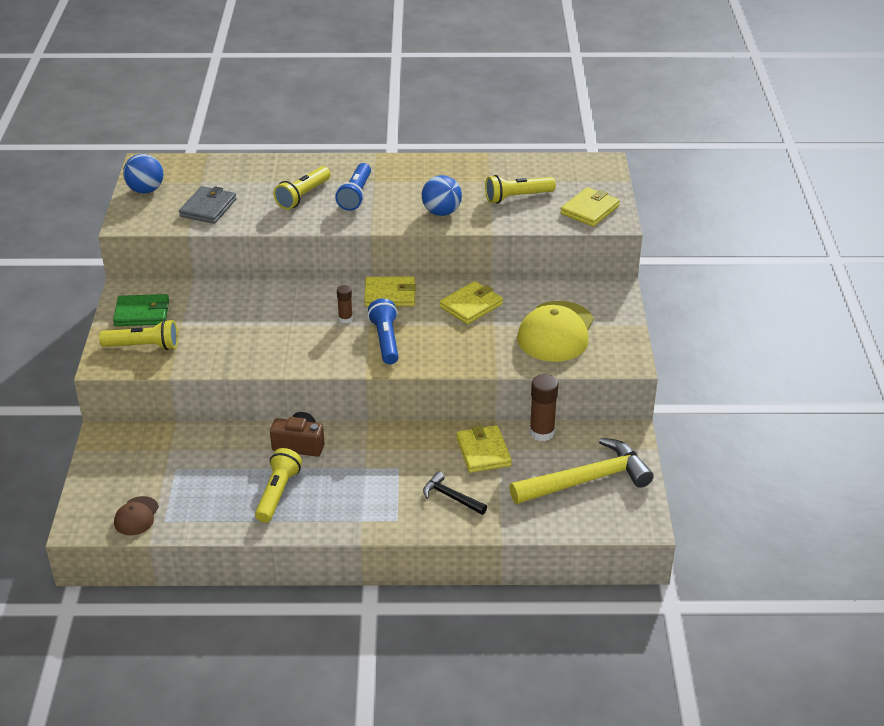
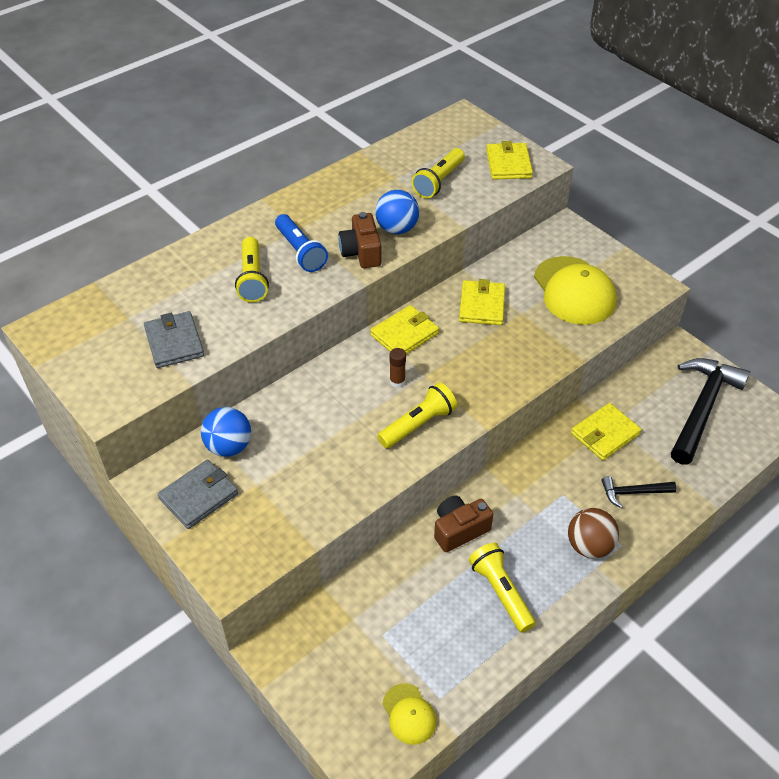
camera: 40 degrees left, 10 degrees up
(136, 516) = (409, 714): brown cap -> yellow cap
(142, 313) = (199, 496): green wallet -> grey wallet
(143, 346) = (246, 532): yellow flashlight -> yellow flashlight (418, 424)
(146, 190) = (80, 359): blue ball -> blue ball (229, 446)
(373, 506) = (589, 546): none -> brown ball
(386, 340) = (457, 381): blue flashlight -> none
(396, 214) = (361, 252): none -> brown camera
(483, 452) = (605, 434): yellow wallet -> yellow wallet turned 75 degrees counterclockwise
(542, 432) = (623, 387): brown glue stick -> none
(587, 480) = (702, 407): yellow hammer -> black hammer

